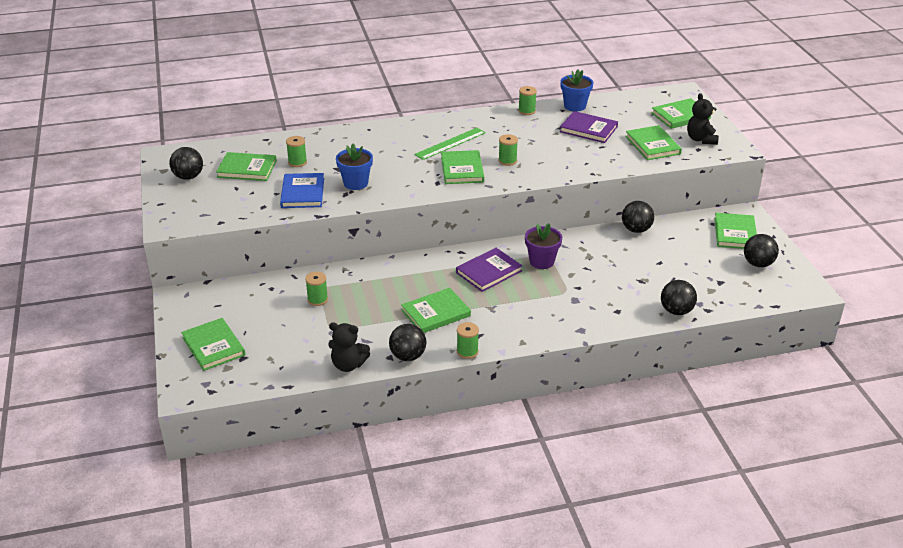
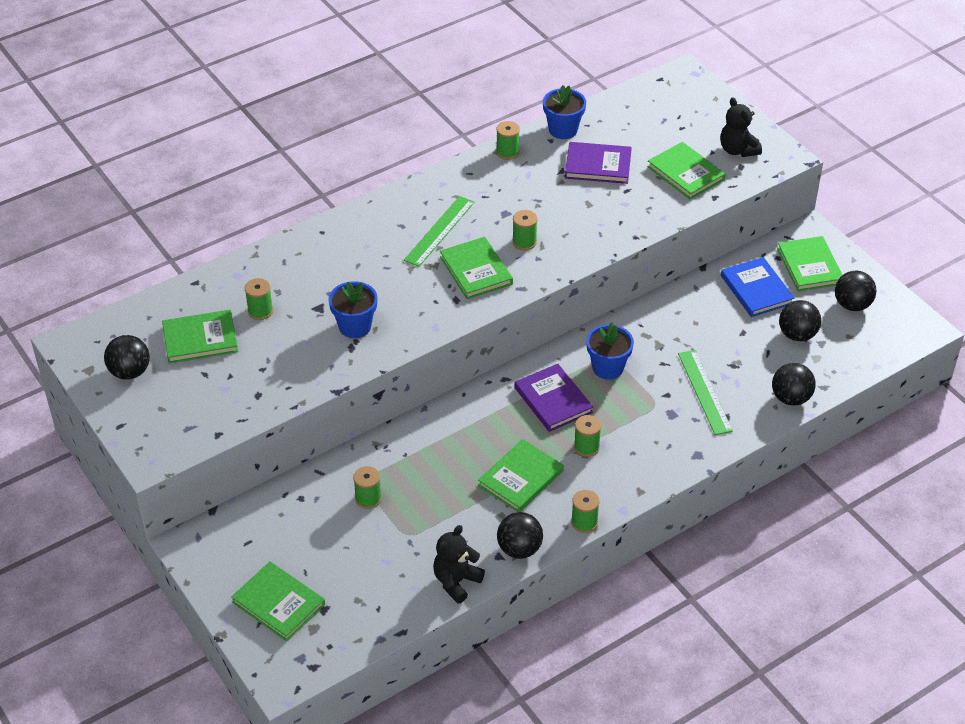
camera: 20 degrees left, 10 degrees up
(302, 193) = (296, 360): blue book -> blue book (756, 289)
(348, 365) = (456, 581): black teddy bear -> black teddy bear turned 135 degrees clockwise
(489, 272) = (553, 400): purple book -> purple book turned 60 degrees counterclockwise
(497, 305) = (586, 447): none -> green spool
(541, 261) = (608, 368): purple flower pot -> blue flower pot
(609, 292) = (704, 392): none -> green ruler
(636, 229) = (695, 290): black ball -> black ball (797, 335)
(680, 116) = (697, 116): green book -> none

